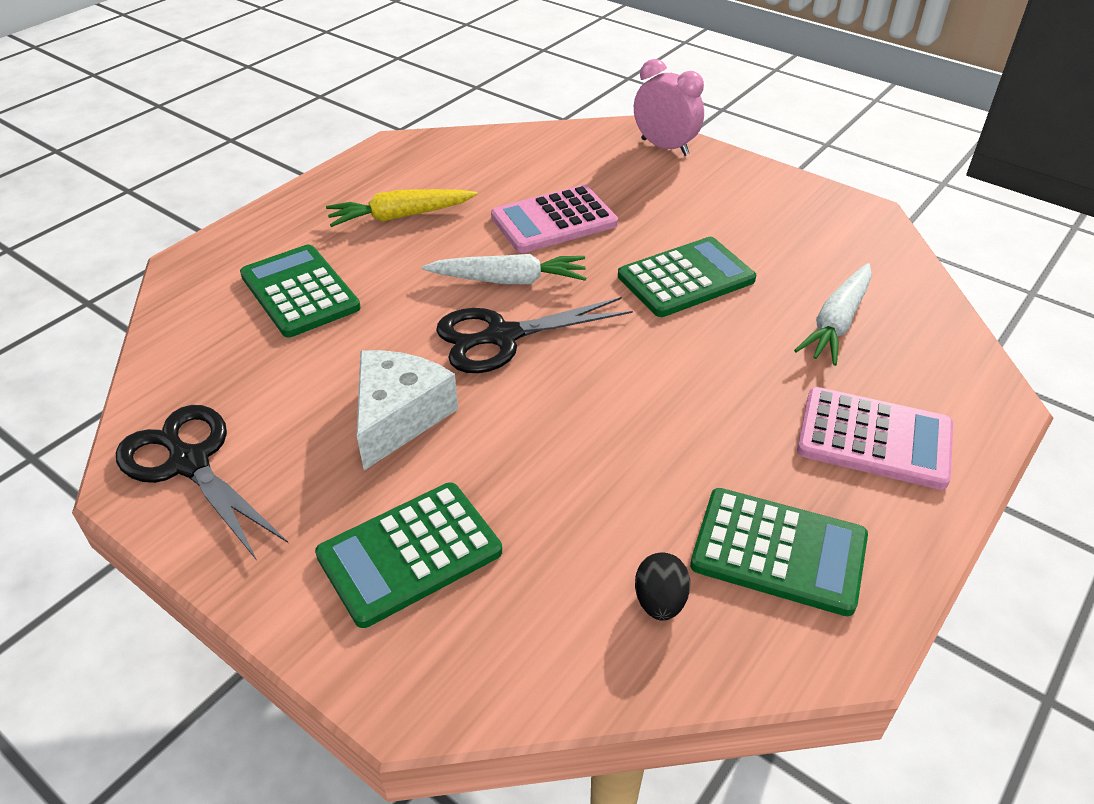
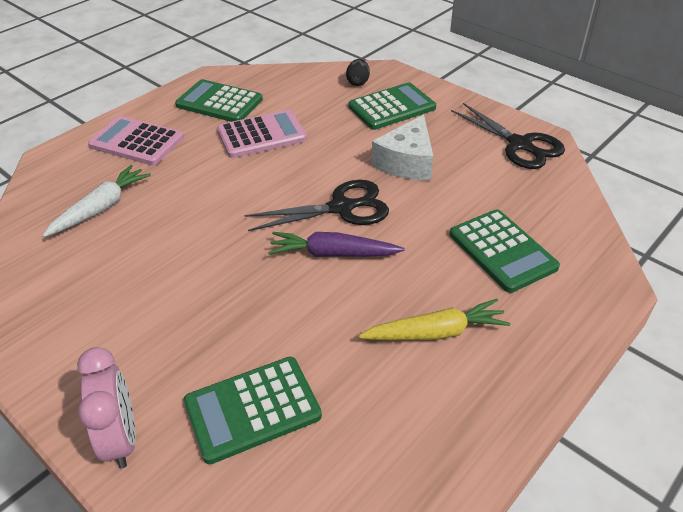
camera: 175 degrees left, 0 degrees up
(509, 280) = (333, 254): white carrot -> purple carrot
(554, 221) = (284, 318): pink calculator -> pink calculator (262, 135)
(660, 601) = (280, 90): black egg -> black egg (358, 82)
(665, 147) = (121, 438): pink clock -> pink clock turned 150 degrees counterclockwise
(686, 278) = (189, 249): green calculator -> green calculator (252, 409)

